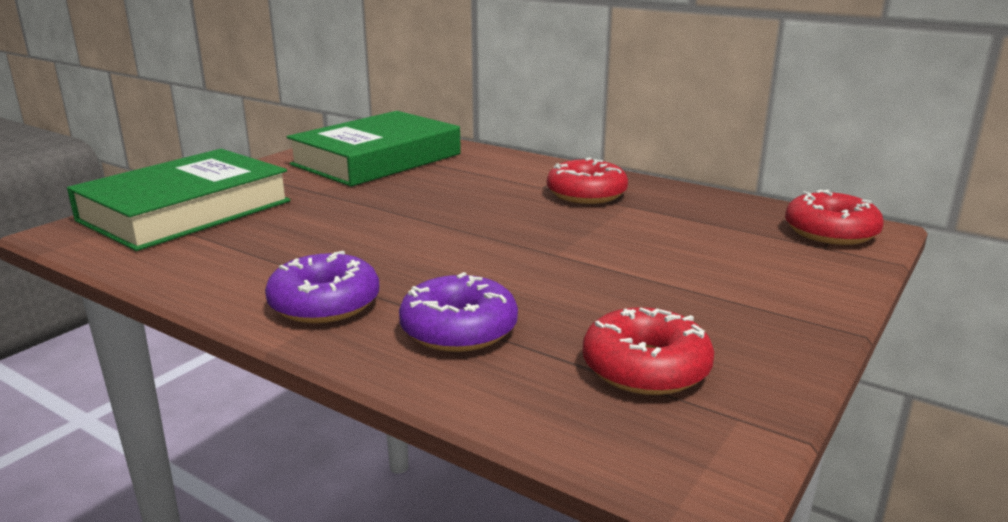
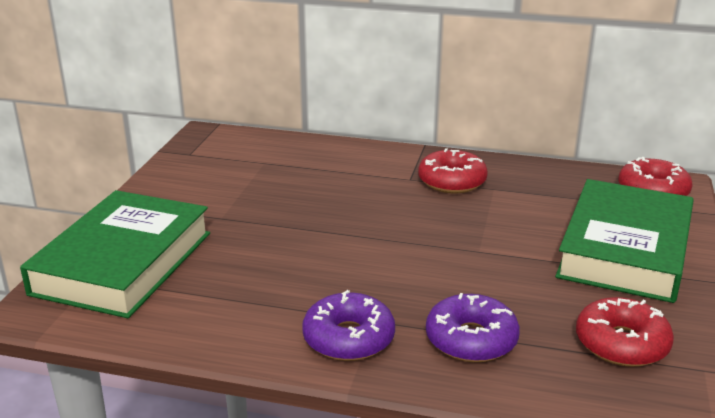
camera: 20 degrees left, 5 degrees up
(377, 159) = (240, 169): green book -> green book (625, 249)

